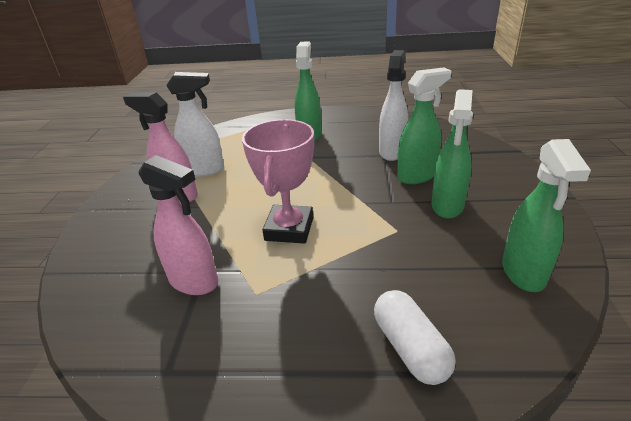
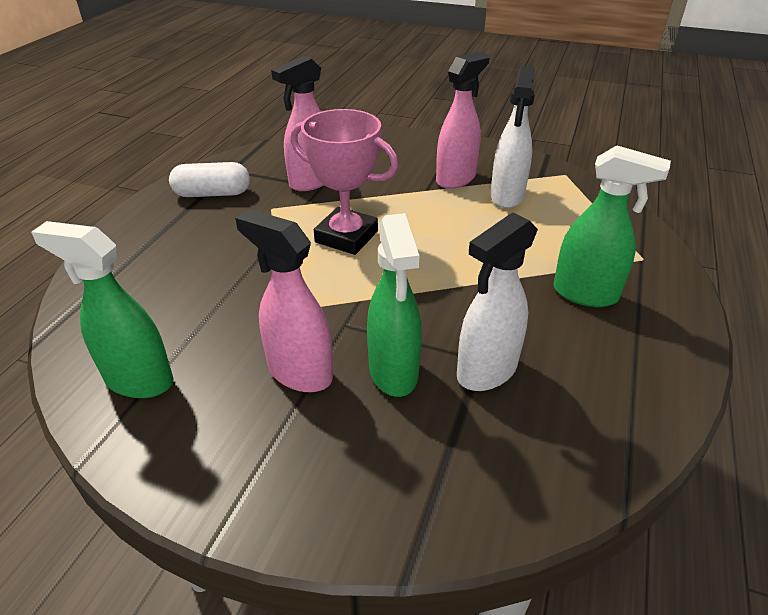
camera: 105 degrees right, 5 degrees up
(392, 151) = (486, 371): white spray bottle -> white spray bottle turned 105 degrees clockwise
(410, 348) = (143, 269): white capsule -> white capsule (212, 194)
(447, 206) = (299, 372): green spray bottle -> pink spray bottle

